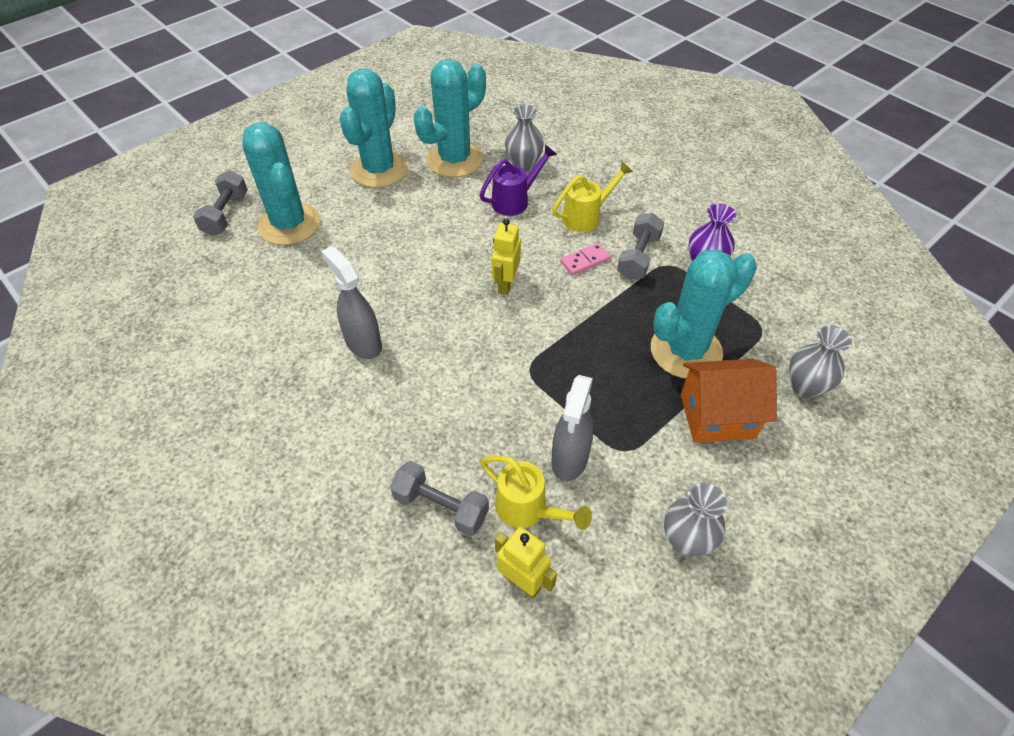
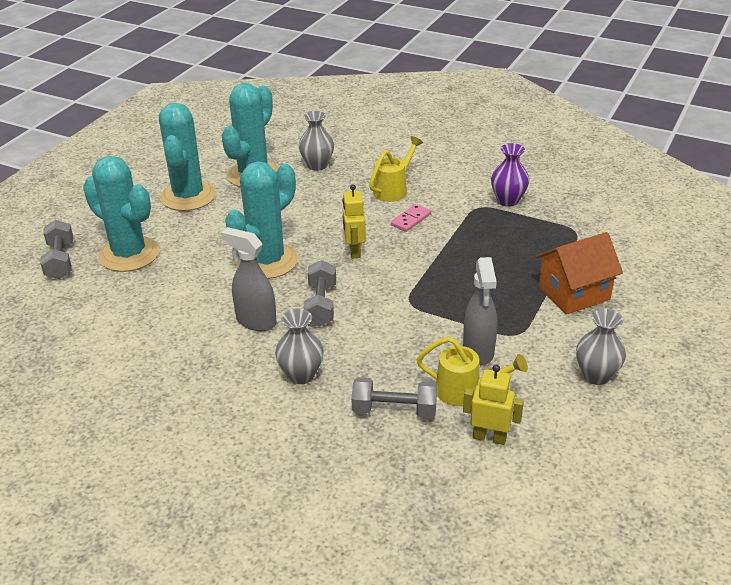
camera: 20 degrees left, 15 degrees down
(515, 200) = (326, 192): purple watering can -> none
(638, 257) = (452, 207): grey dumbbell -> grey dumbbell (321, 305)
(686, 351) = (526, 259): turquoise cactus -> turquoise cactus (267, 261)
(805, 387) = (627, 259): grey vase -> grey vase (301, 375)

